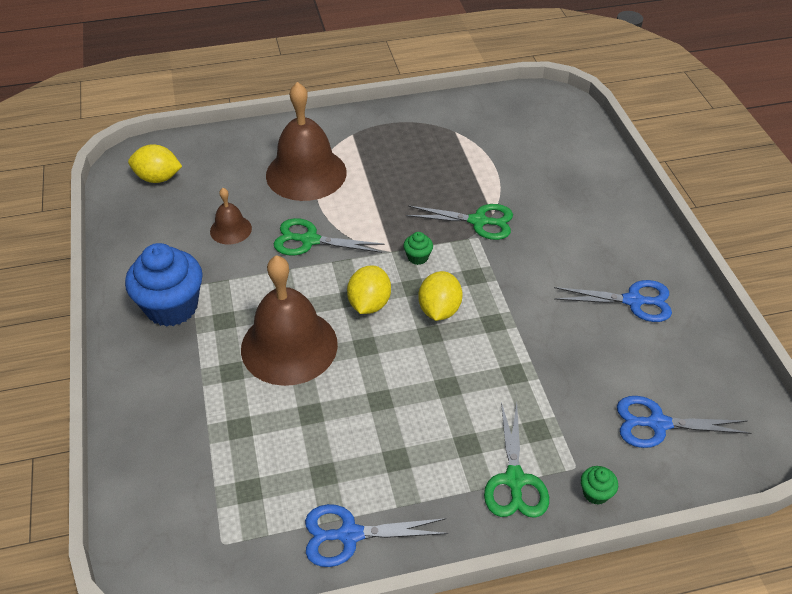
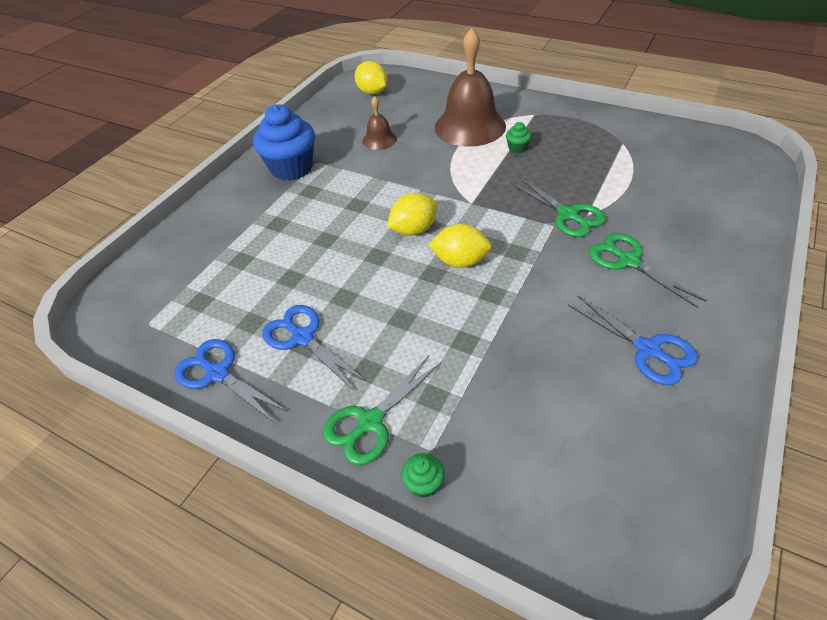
camera: 45 degrees right, 0 degrees up
(289, 346) = (329, 228): brown bell -> none
(310, 240) = (422, 169): green scissors -> green scissors (628, 261)
(418, 257) = (487, 217): green cupcake -> green cupcake (517, 148)
(439, 310) = (460, 261): yellow lemon -> yellow lemon turned 45 degrees clockwise
(658, 424) = (551, 469): blue scissors -> blue scissors (302, 338)

